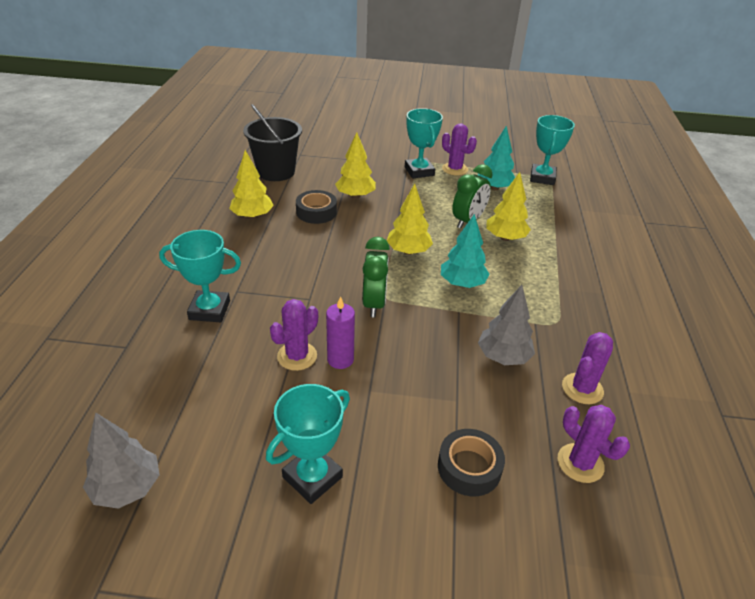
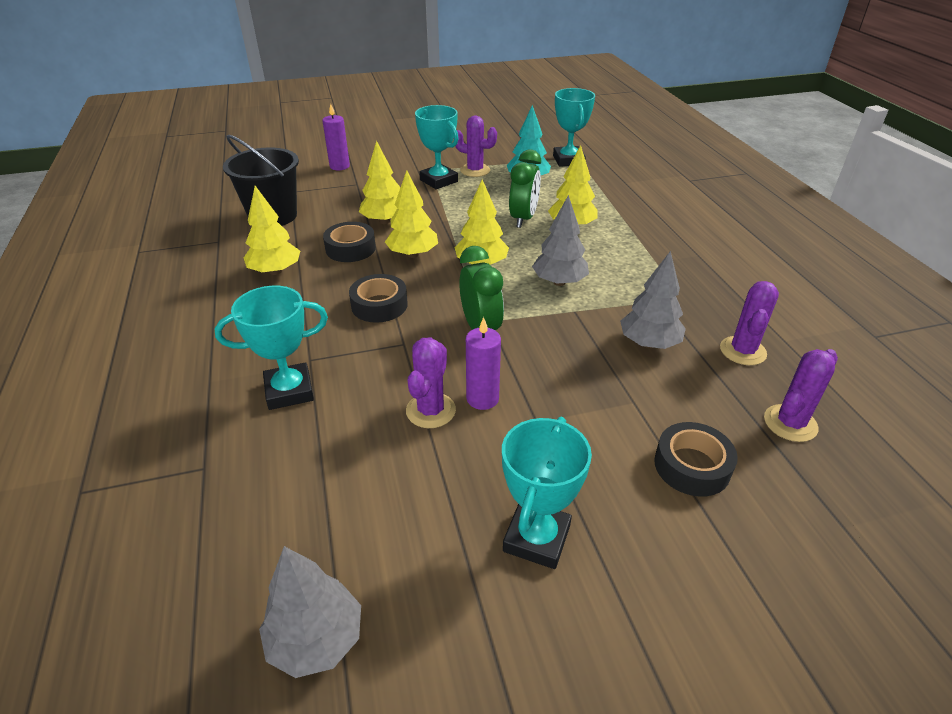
camera: 20 degrees left, 0 degrees up
(310, 263) = (379, 305): none -> black tape
(349, 141) = (339, 166): none -> purple candle
(360, 229) = (413, 254): none -> yellow tree
(462, 283) = (559, 282): turquoise tree -> grey tree
(580, 463) = (790, 423): purple cactus -> purple cactus turned 75 degrees counterclockwise

